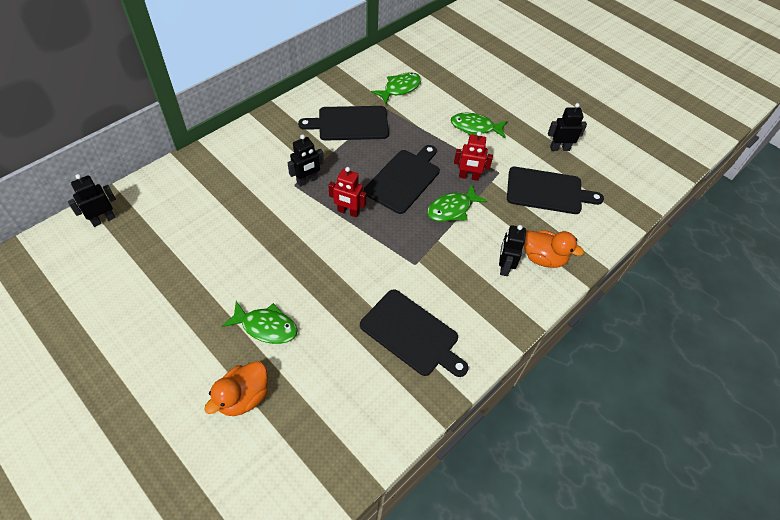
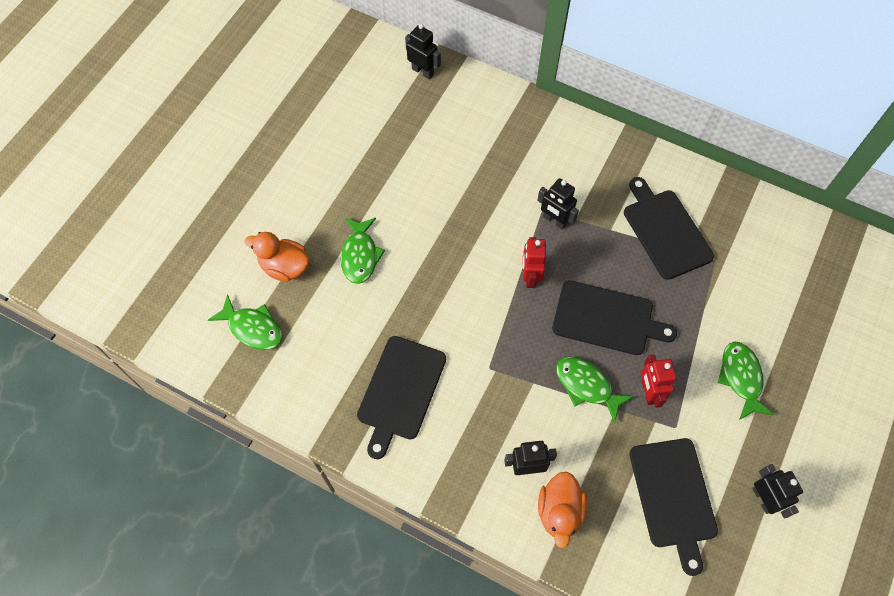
camera: 75 degrees right, 10 degrees up
(400, 89) = (760, 265): green fish -> green fish (253, 328)

